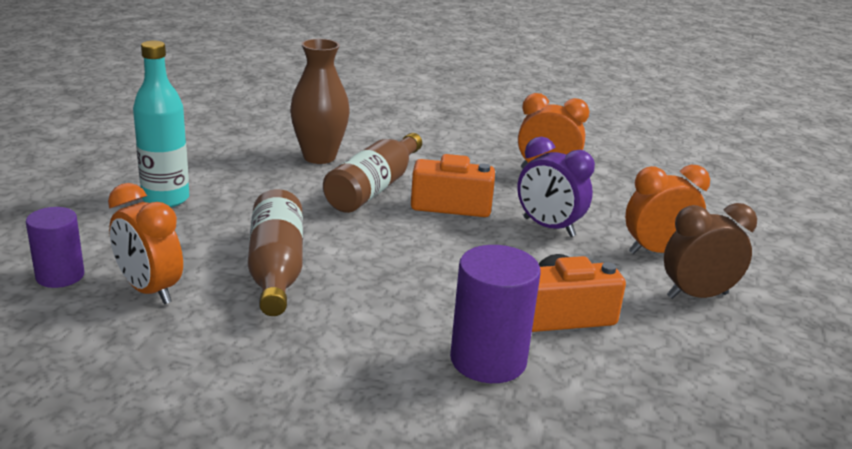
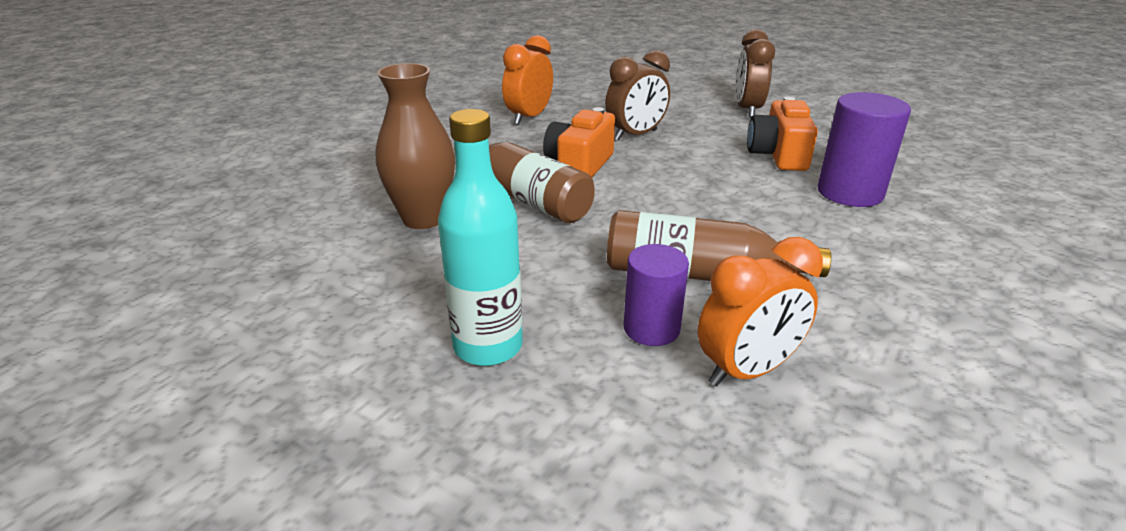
camera: 70 degrees left, 5 degrees up
(60, 276) = (706, 460): purple cylinder -> purple cylinder (651, 328)
(548, 227) = (635, 135): purple clock -> brown clock
(657, 251) = (683, 108): orange clock -> none

